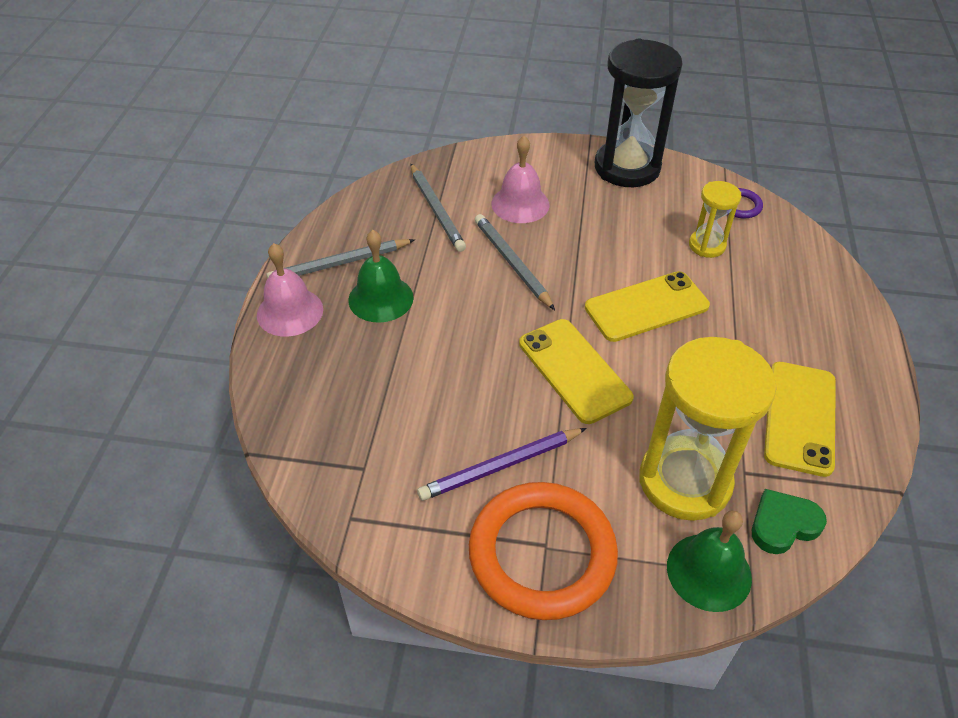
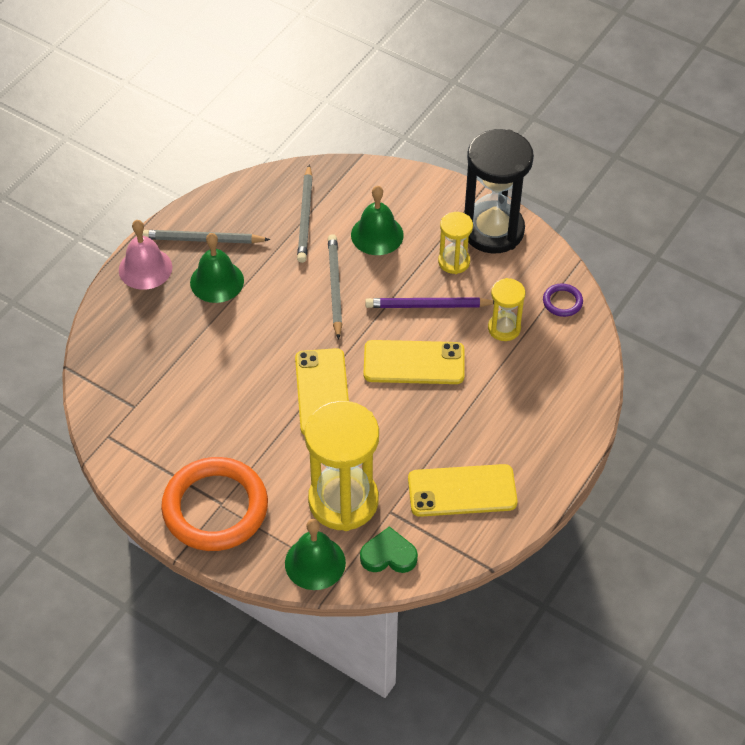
camera: 25 degrees right, 5 degrees up
(501, 466) = (225, 441): purple pencil -> purple pencil (428, 305)
(520, 204) = (377, 235): pink bell -> green bell
(612, 204) = (454, 261): none -> yellow hourglass
(799, 417) = (462, 491): yellow phone -> yellow phone turned 45 degrees clockwise

